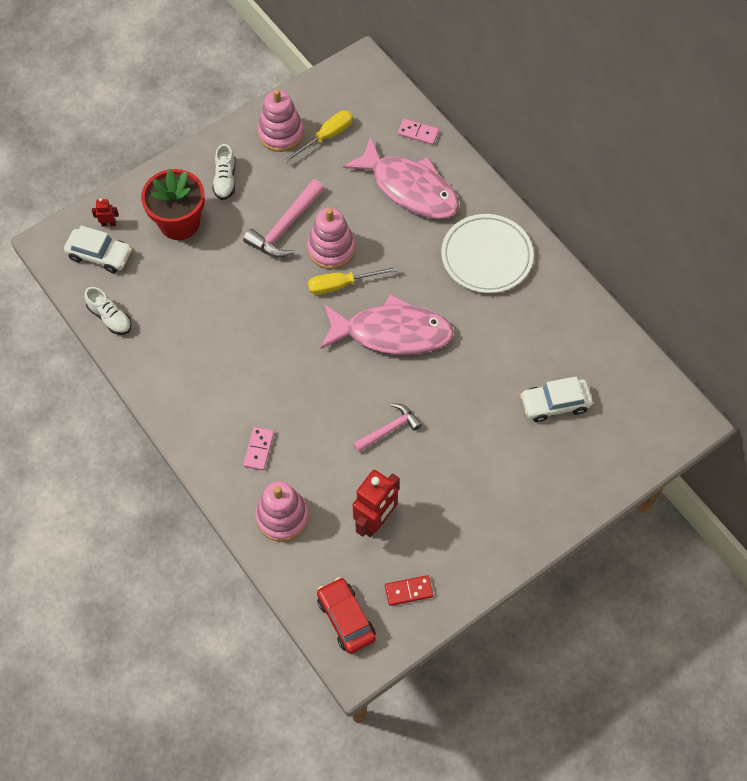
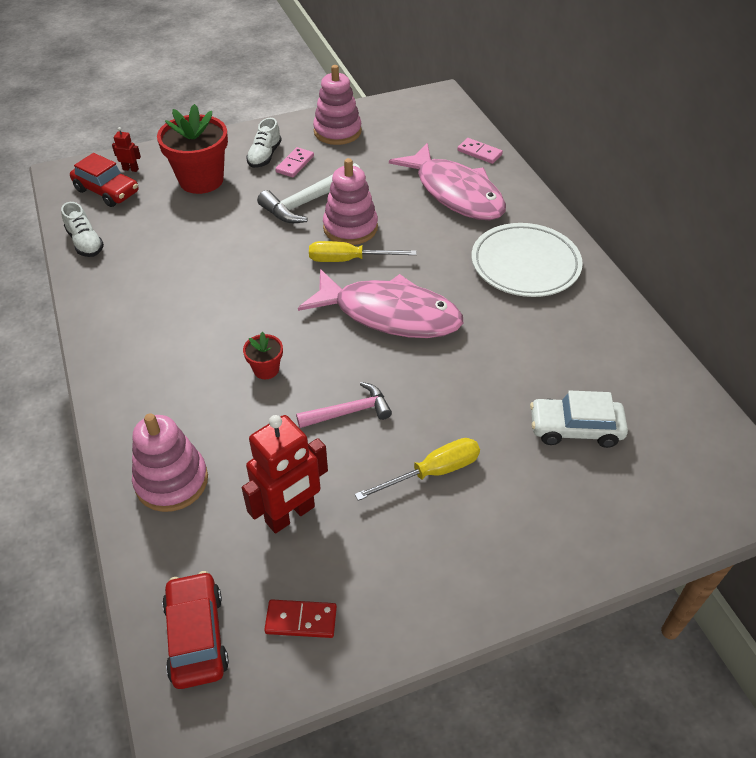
camera: 15 degrees right, 15 degrees down
(100, 255) = (107, 191): white car -> red car
(259, 449) = (180, 399): pink domino -> pink domino (295, 164)
(285, 227) = (309, 201): pink hammer -> white hammer
(314, 407) = (266, 369): none -> red flower pot
(326, 137) = (382, 141): yellow screwdriver -> yellow screwdriver (432, 472)

